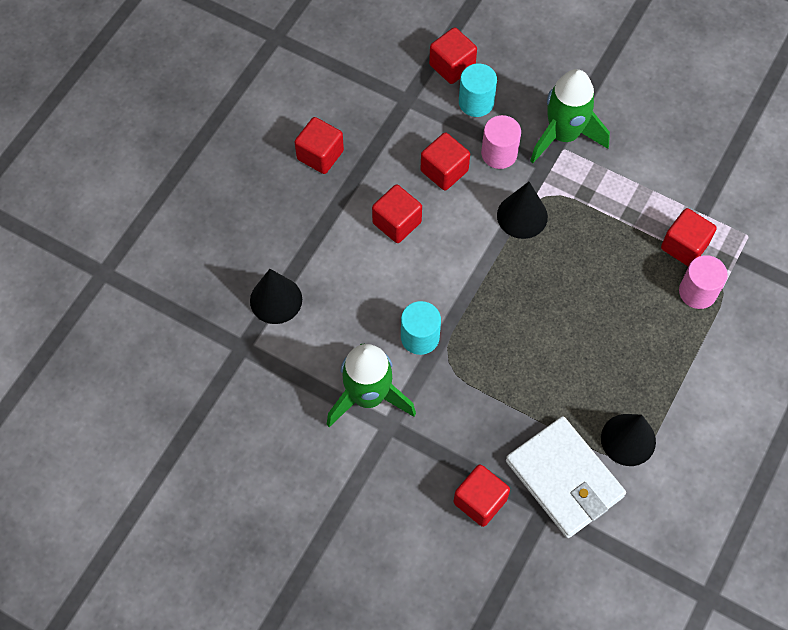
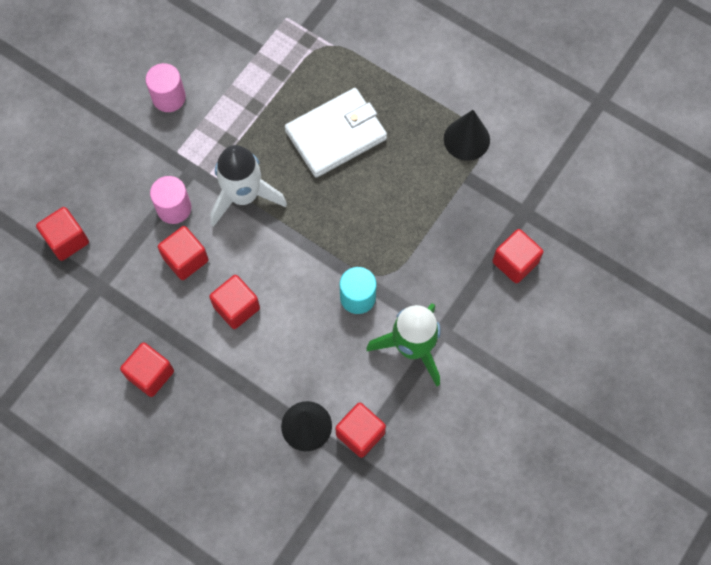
camera: 85 degrees left, 5 degrees up
(476, 102) = (113, 222): turquoise cylinder -> none
(522, 216) = (243, 196): black cone -> white rocket
(563, 135) = (162, 150): green rocket -> none
(564, 479) = (498, 193): white wallet -> white wallet (336, 135)
(684, 246) = (291, 68): red cube -> red cube (360, 434)
(697, 292) = (336, 65): pink cylinder -> pink cylinder (169, 97)

